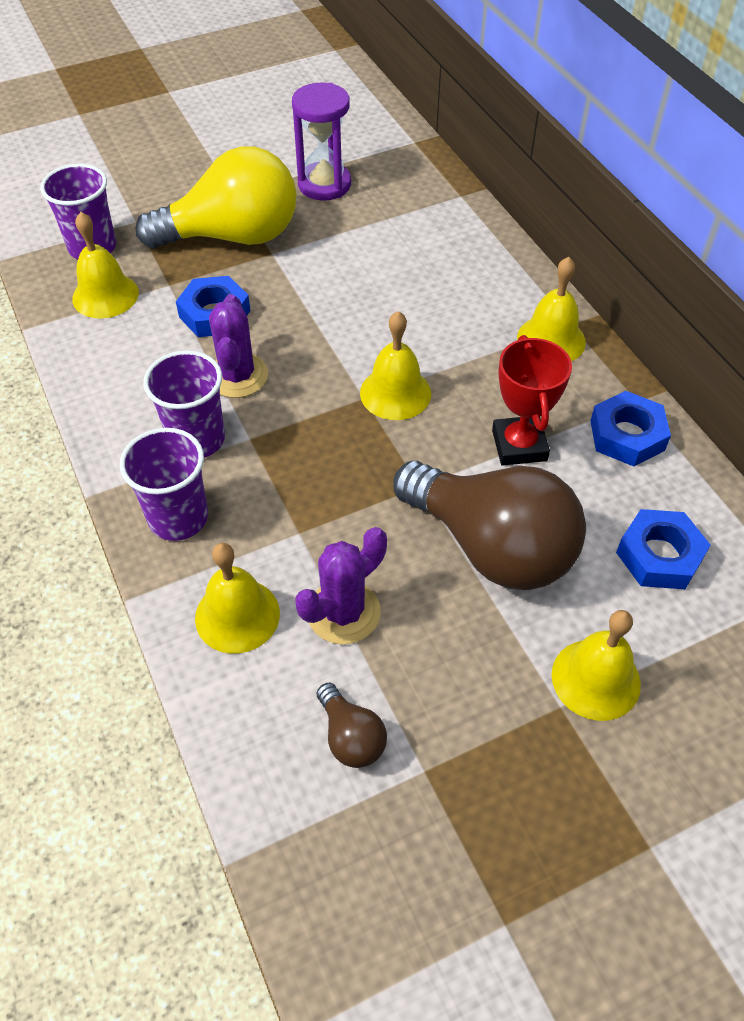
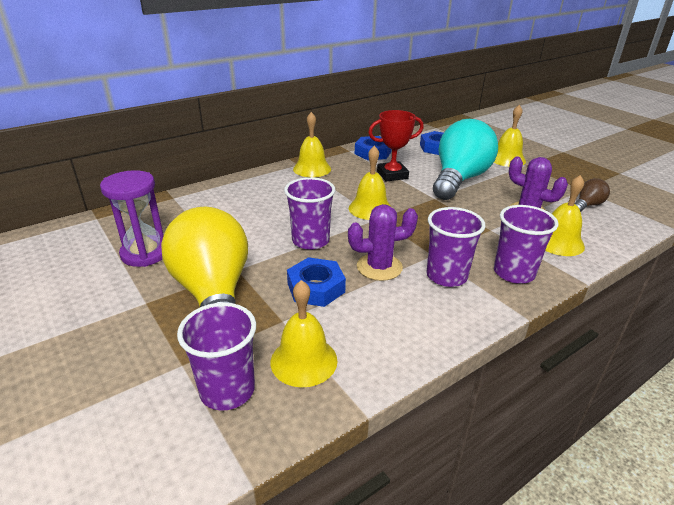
camera: 100 degrees left, 20 degrees down
(317, 318) = (310, 241): none -> purple cup
(491, 547) = (459, 179): brown light bulb -> turquoise light bulb

